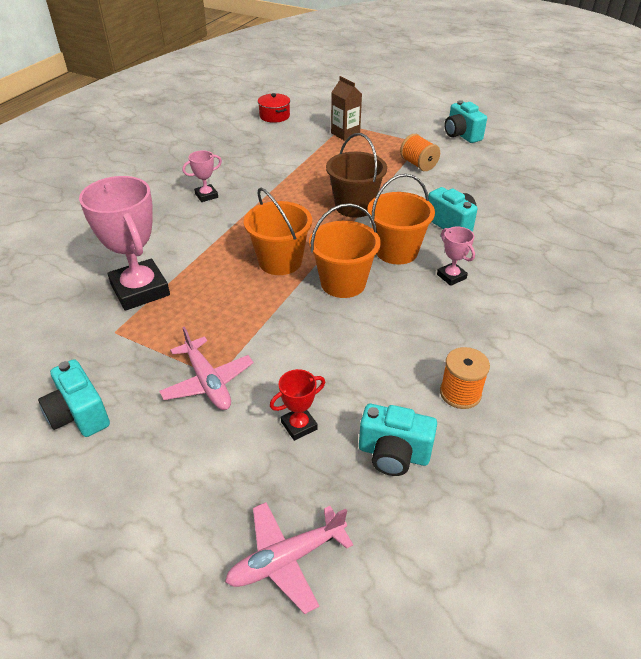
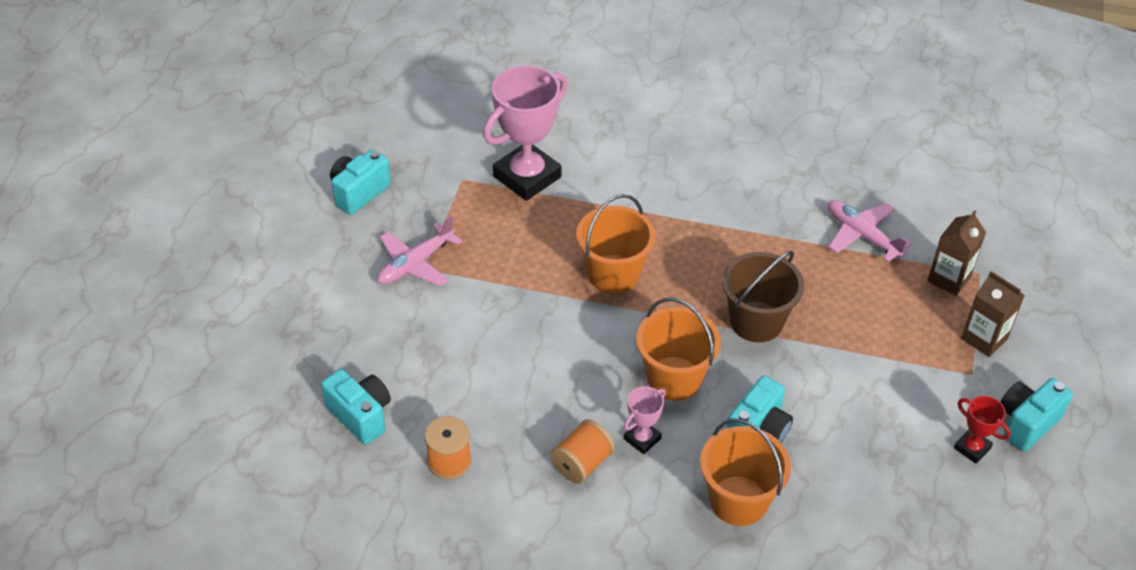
camera: 75 degrees right, 5 degrees up
(206, 195) = (717, 177): pink trophy -> none
(274, 116) = (958, 189): red pot -> none
(286, 559) = (246, 361): pink plane -> pink plane (862, 235)
(299, 426) = (379, 341): red trophy -> red trophy (972, 448)
(343, 283) = (594, 337): orange bucket -> orange bucket (738, 500)
(393, 454) = (361, 415): turquoise camera -> turquoise camera turned 135 degrees clockwise
(396, 133) = (984, 339): none -> brown carton
(418, 164) = (901, 377): orange spool -> orange spool (582, 463)

